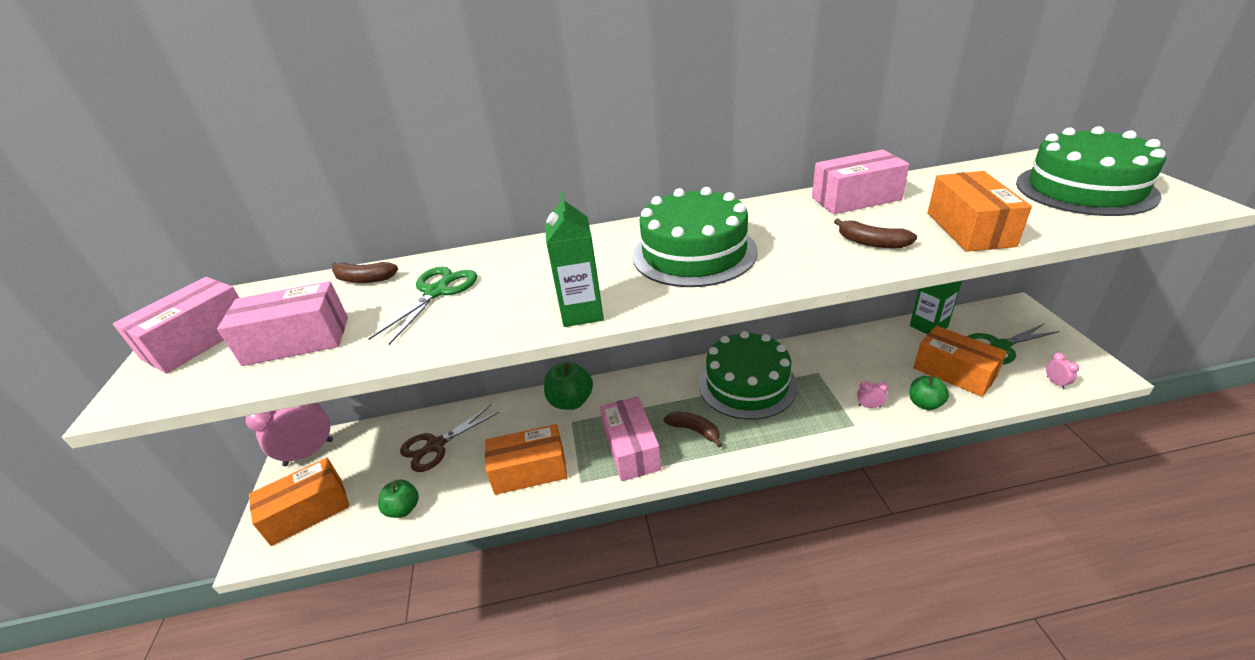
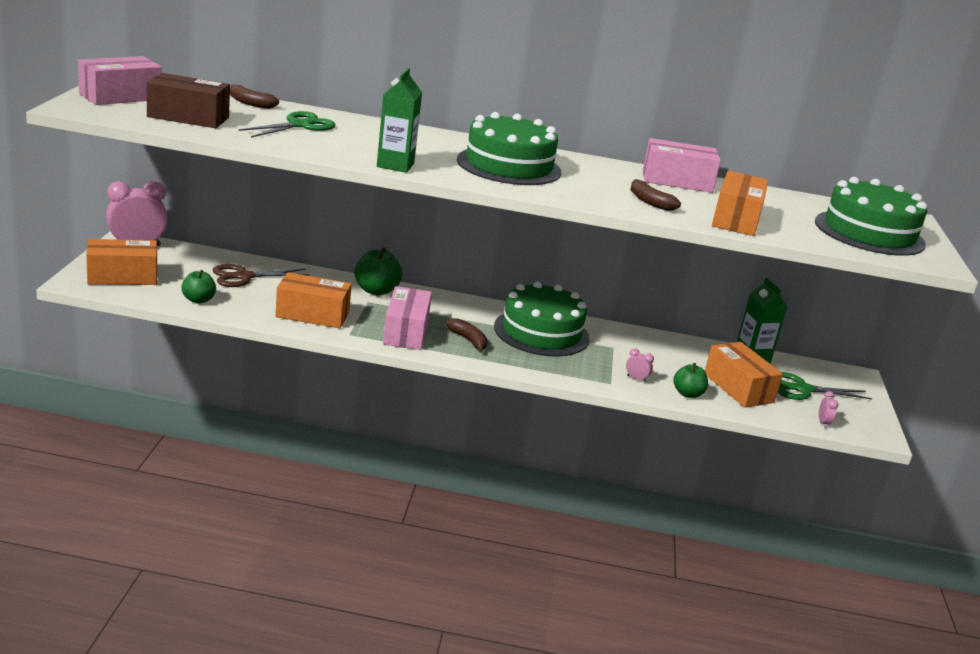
camera: 10 degrees right, 10 degrees down
(297, 341) = (188, 117): pink box -> brown box

